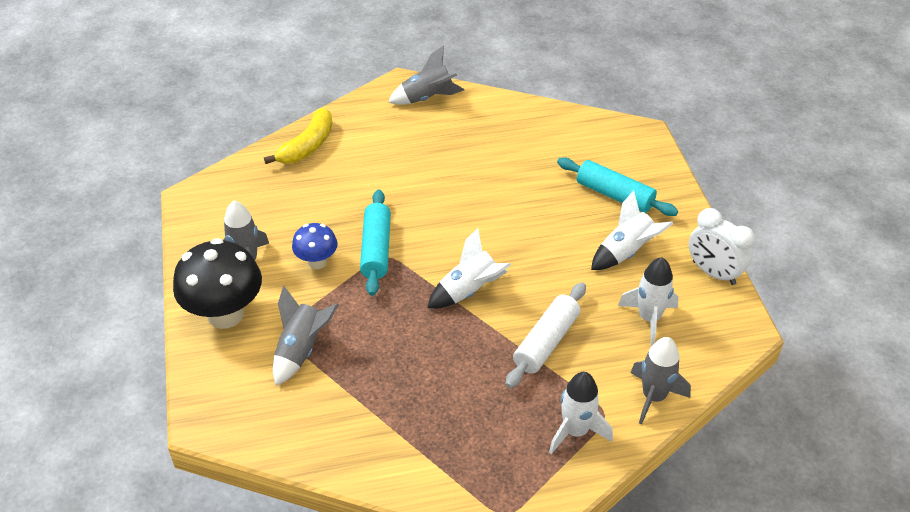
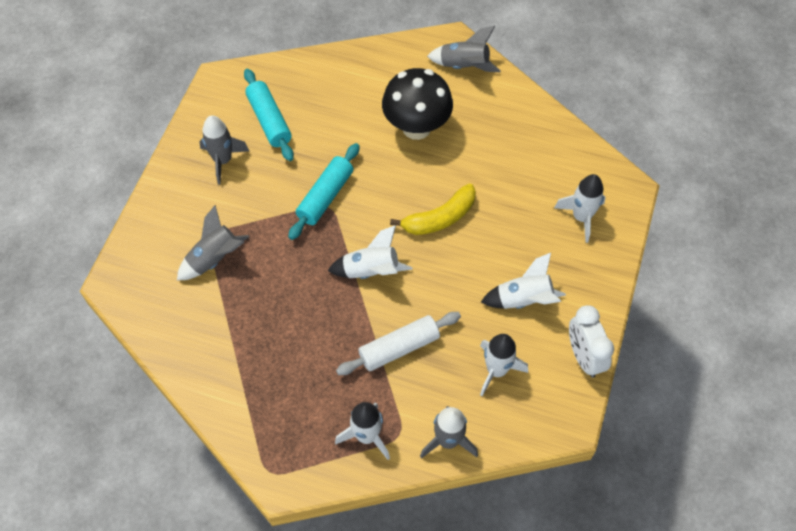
camera: 30 degrees right, 15 degrees up
(225, 314) = (180, 200): black mushroom -> black mushroom (416, 127)
(308, 146) = (335, 71): yellow banana -> yellow banana (440, 218)
(317, 262) = (273, 186): blue mushroom -> none
(614, 195) = (555, 240): turquoise rolling pin -> turquoise rolling pin (269, 120)
(622, 169) = (581, 217): none -> white rocket

